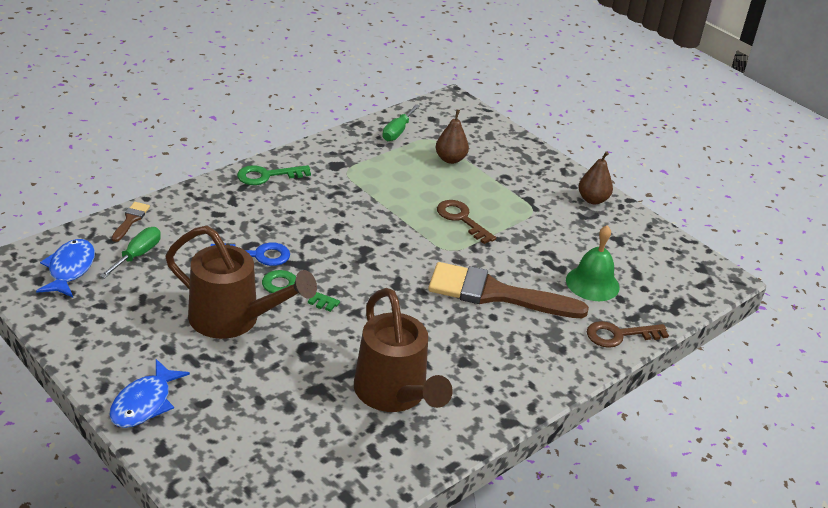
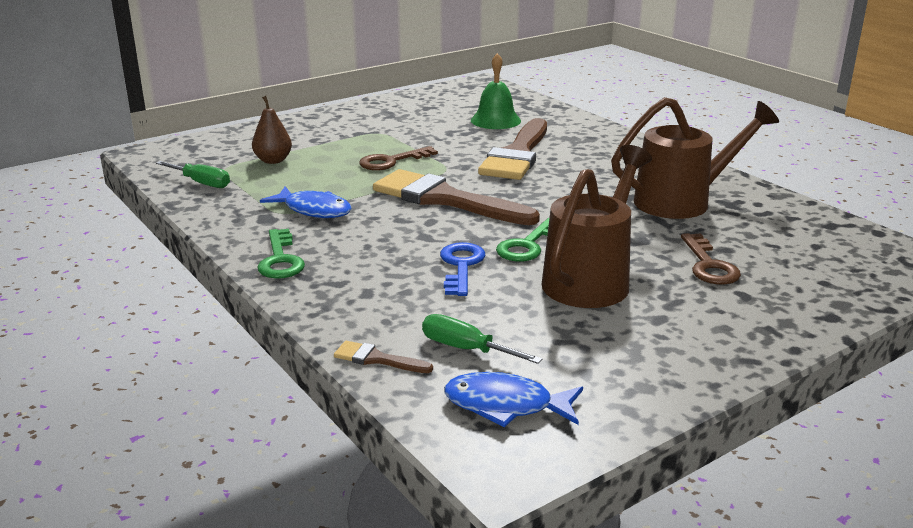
camera: 80 degrees left, 10 degrees down
(144, 403) = (763, 330): blue fish -> blue fish (314, 210)
(381, 249) = (446, 199): none -> brown brush
(592, 200) = (363, 110): brown pear -> none
(619, 335) = (566, 118): brown key -> brown key (709, 265)

